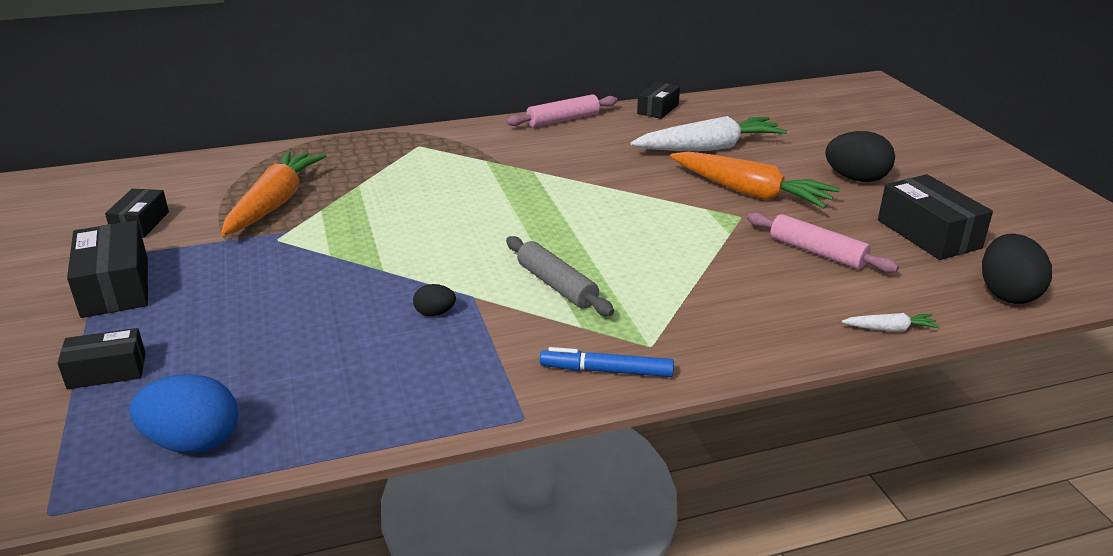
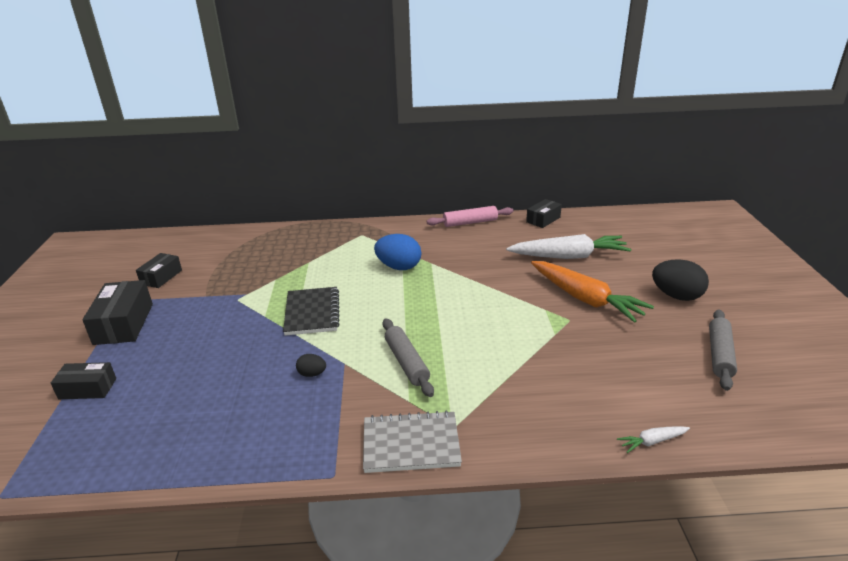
camera: 15 degrees right, 0 degrees up
(193, 442) = (110, 456): blue egg -> blue egg (399, 267)
(275, 203) = (249, 271): orange carrot -> none
(397, 244) = (312, 313): none -> black notebook
(606, 371) = (411, 444): blue marker -> grey notebook
(817, 252) = (618, 360): pink rolling pin -> none
(890, 329) = (652, 442): white carrot -> white carrot turned 150 degrees clockwise
(928, 234) = (719, 354): black box -> grey rolling pin
(1007, 294) = (769, 422): black egg -> none

